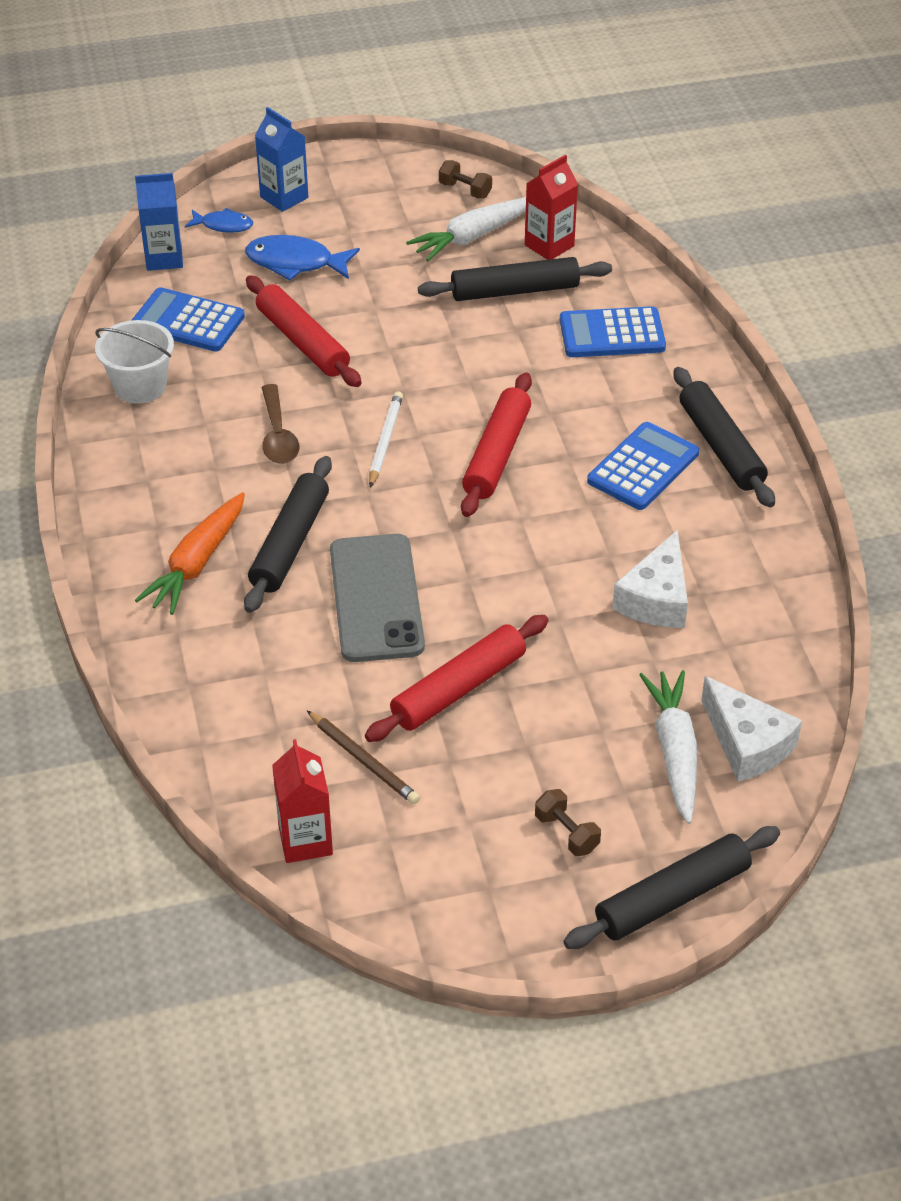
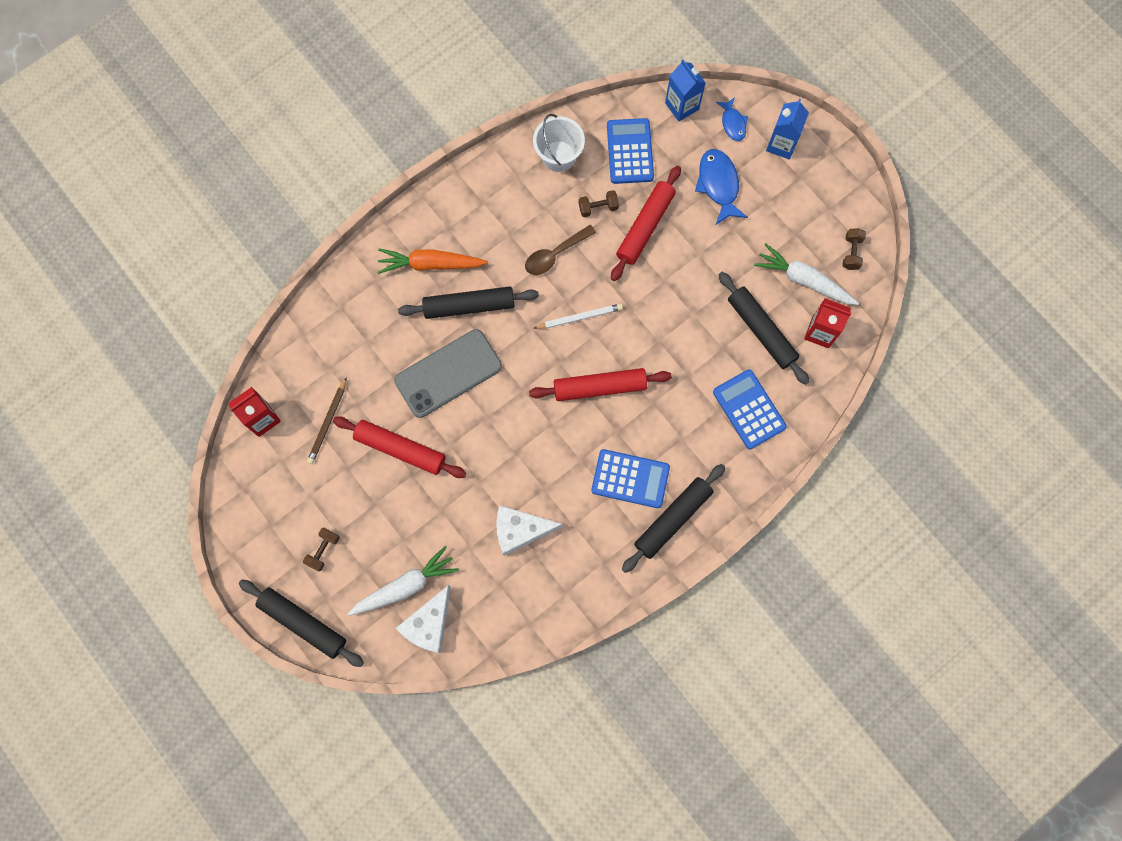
camera: 65 degrees right, 30 degrees up
(243, 374) = (598, 207): none -> brown dumbbell

